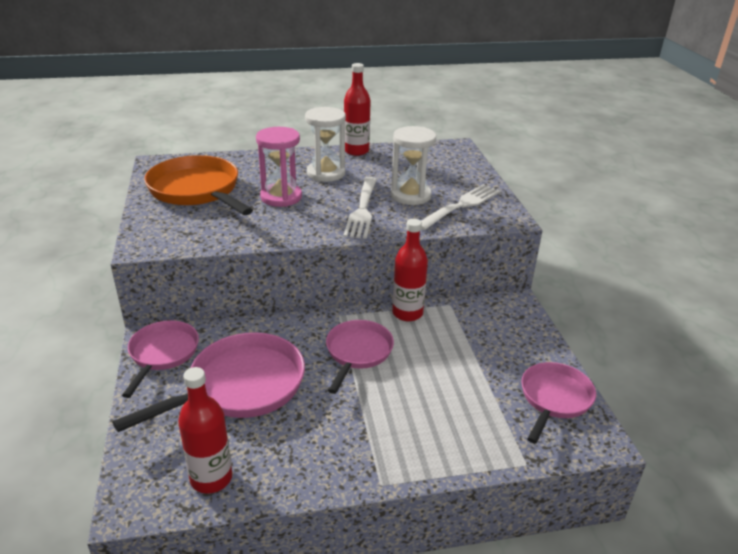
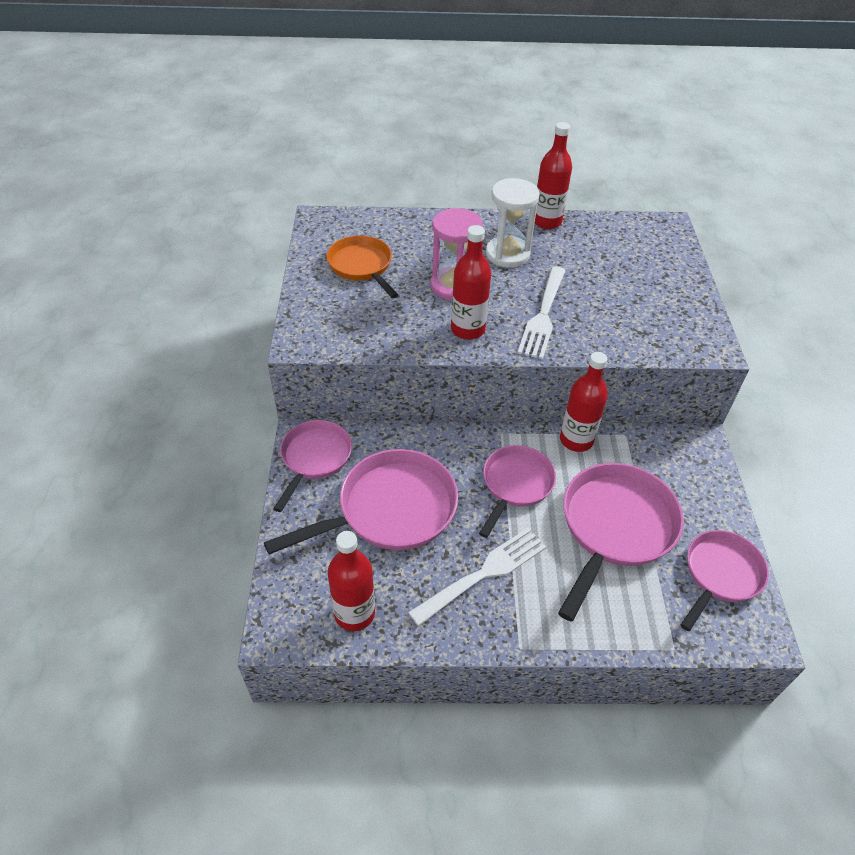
camera: 10 degrees right, 15 degrees up
(197, 190) = (362, 266): orange pan -> orange pan, size x0.64
(297, 224) = (467, 329): none -> red bottle
(410, 196) = (601, 299): white hourglass -> none
(453, 375) = (615, 527): none -> pink pan
(460, 206) = (658, 322): white fork -> white fork (483, 574)

